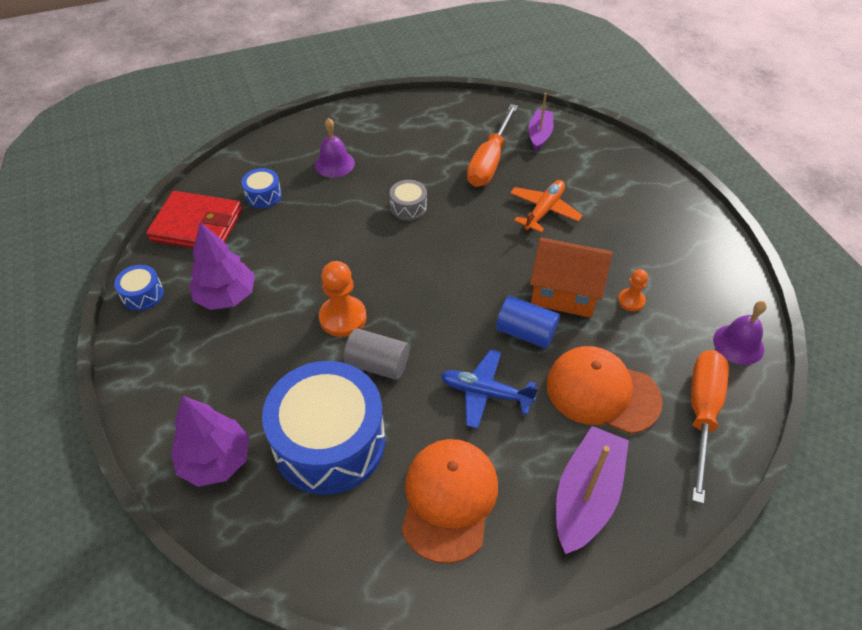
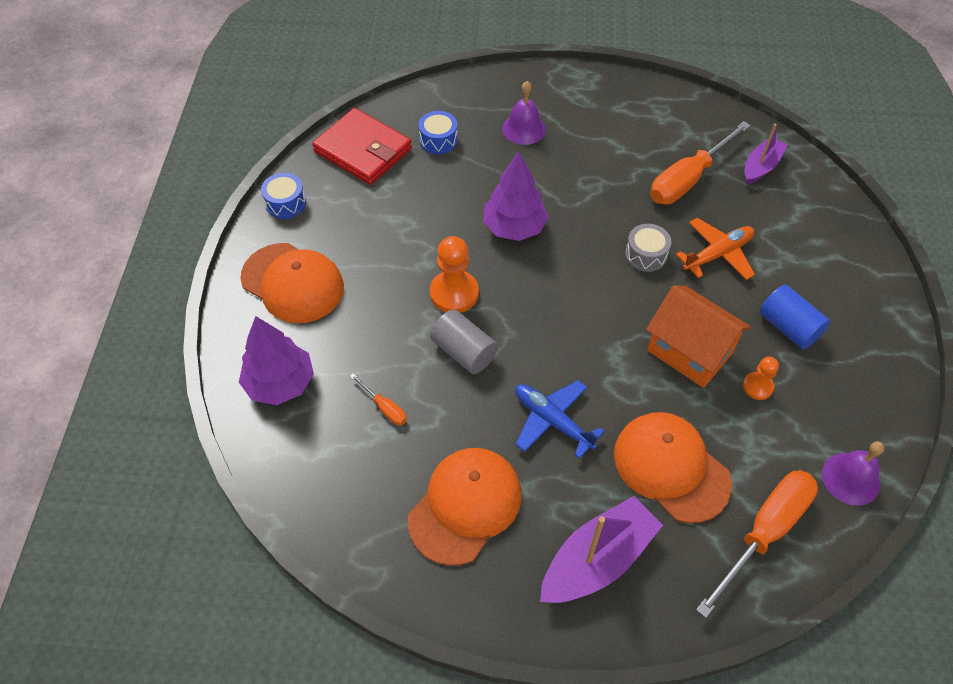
camera: 25 degrees right, 5 degrees up
(184, 363) = (292, 283): none -> orange cap
(226, 296) = (357, 232): purple tree -> purple tree (514, 227)
(329, 442) = (384, 408): blue drum -> orange screwdriver
(408, 207) = (575, 201): grey drum -> grey drum (646, 255)
(525, 333) = (626, 377): blue cylinder -> blue cylinder (788, 327)

